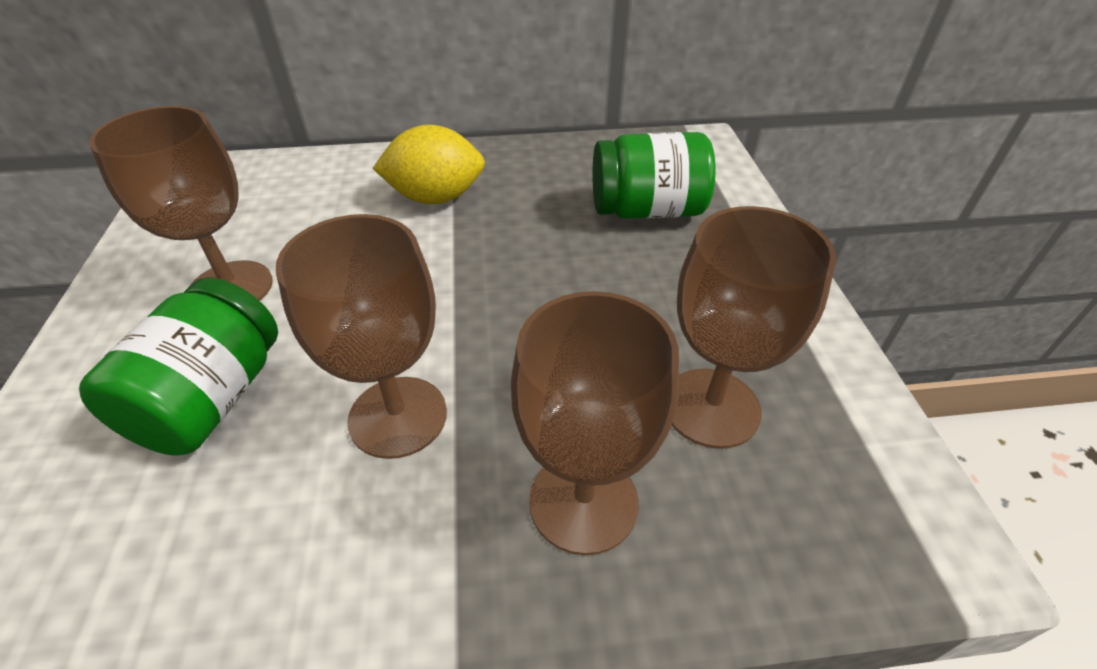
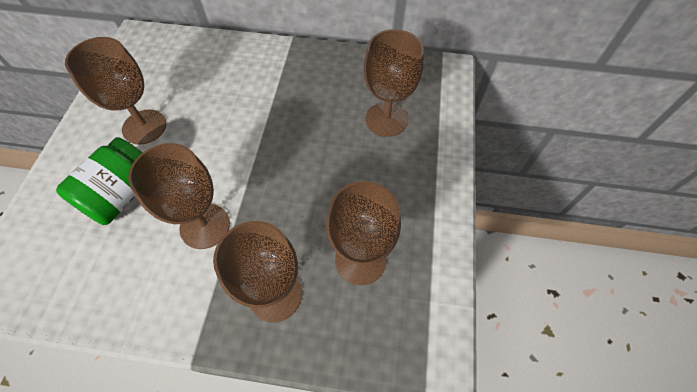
camera: 15 degrees right, 15 degrees up
(435, 197) = (267, 84): yellow lemon -> none
(647, 210) = (386, 119): green jar -> brown goblet

